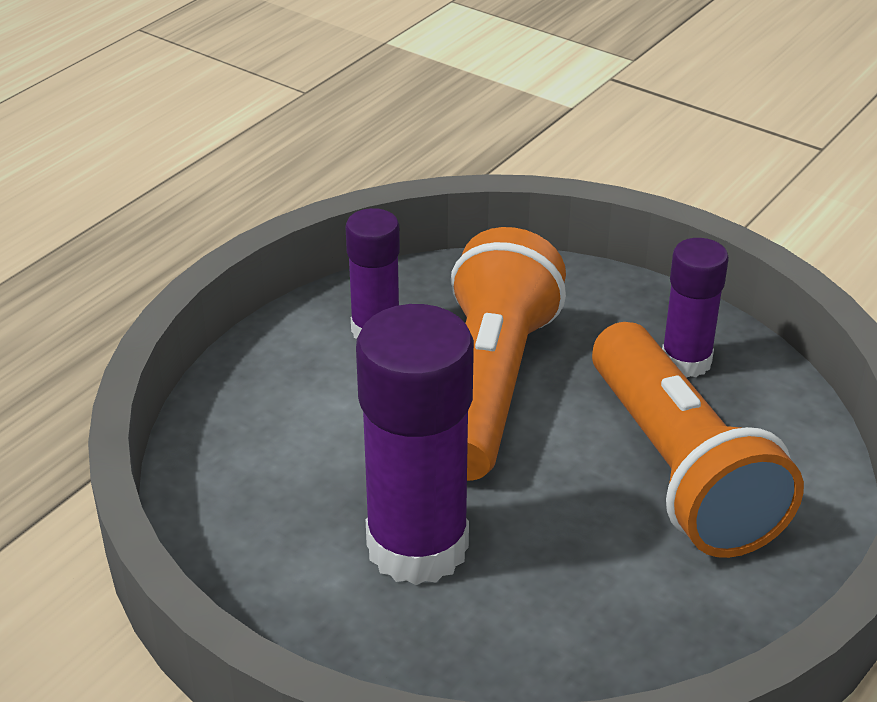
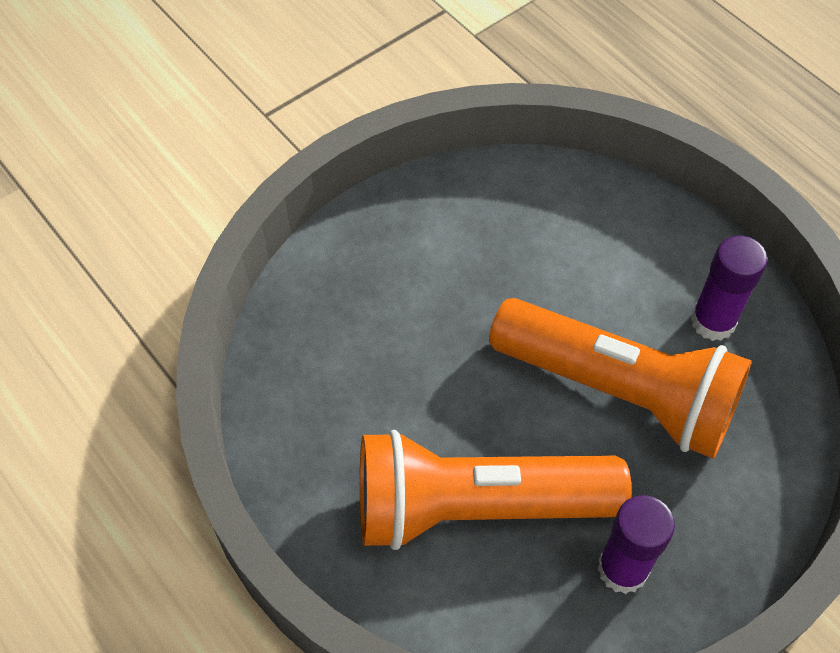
camera: 105 degrees right, 20 degrees up
(417, 546) = (444, 296): purple glue stick -> none

